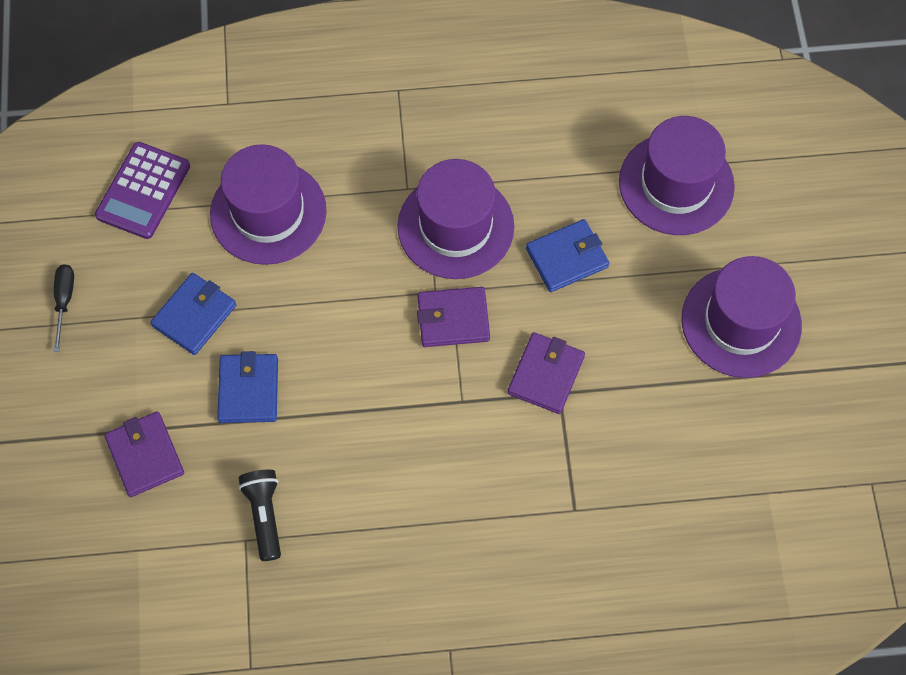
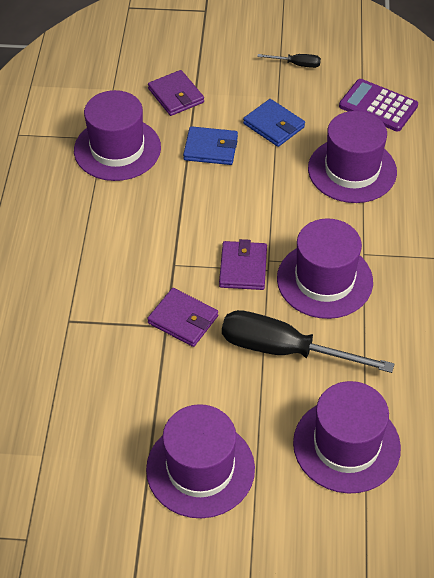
camera: 100 degrees right, 15 degrees down
(145, 455) = (176, 95): purple wallet -> purple wallet turned 75 degrees clockwise
(264, 515) = (117, 149): black flashlight -> purple hat
(567, 258) = (284, 350): blue wallet -> black screwdriver

